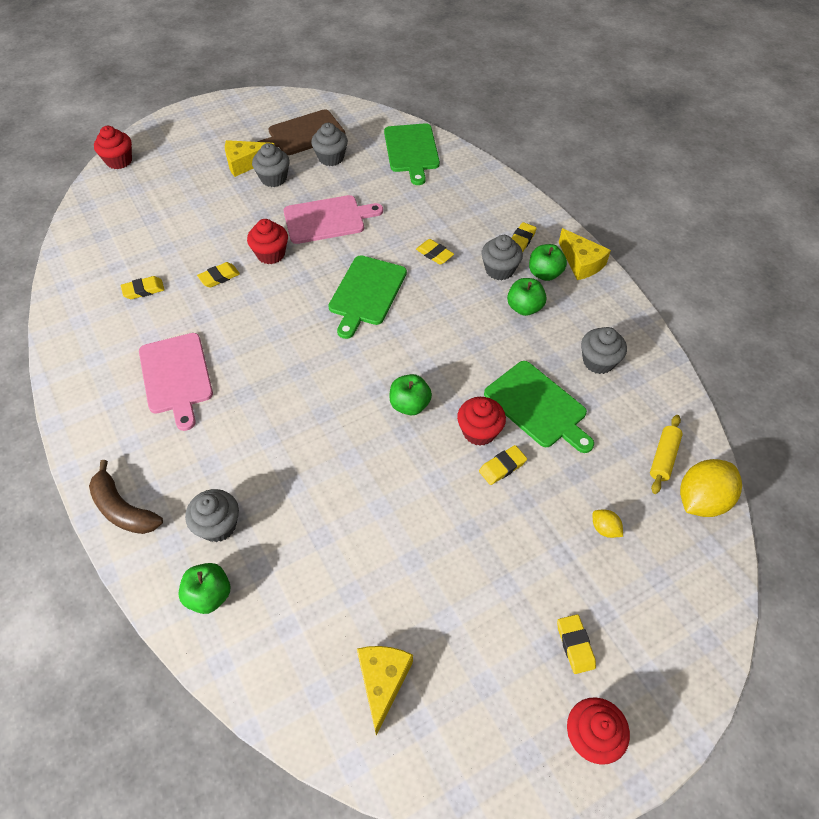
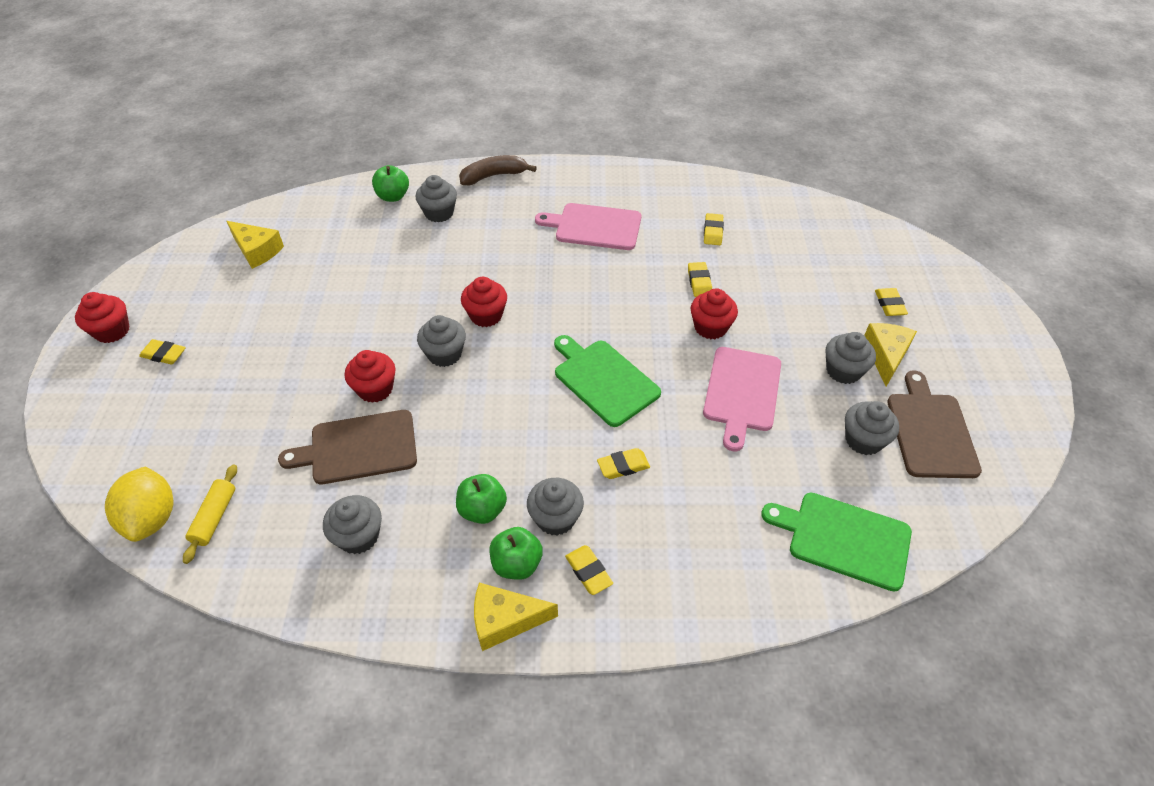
camera: 120 degrees right, 5 degrees down
(119, 161) = (932, 258): red cupcake -> red cupcake (486, 315)
(409, 405) = (444, 354): green apple -> grey cupcake
(502, 467) = (328, 387): yellow eraser -> yellow eraser (889, 304)
(538, 406) = (358, 448): green cutting board -> brown cutting board
(604, 529) = (210, 425): yellow lemon -> none
(663, 458) = (215, 517): yellow rolling pin -> yellow rolling pin turned 45 degrees clockwise

